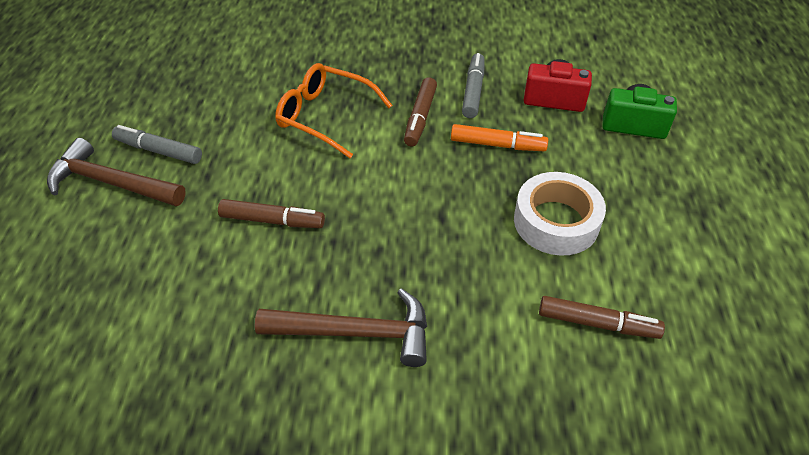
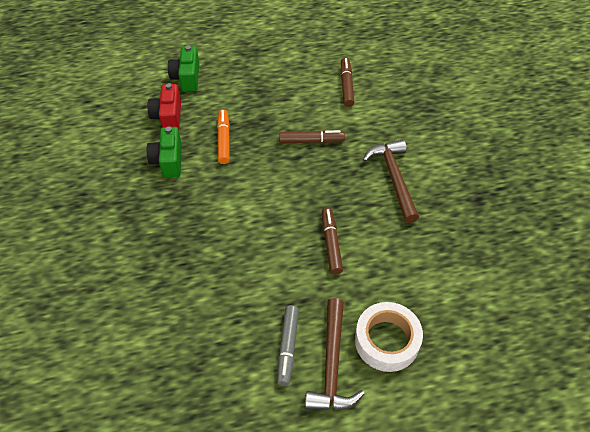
camera: 105 degrees left, 5 degrees up
(325, 116) = (218, 245): orange glasses -> none
(420, 117) = (205, 186): brown marker -> brown marker (311, 141)
(473, 91) = (168, 161): grey marker -> green camera
(556, 221) = (283, 106): white tape -> white tape (387, 340)

